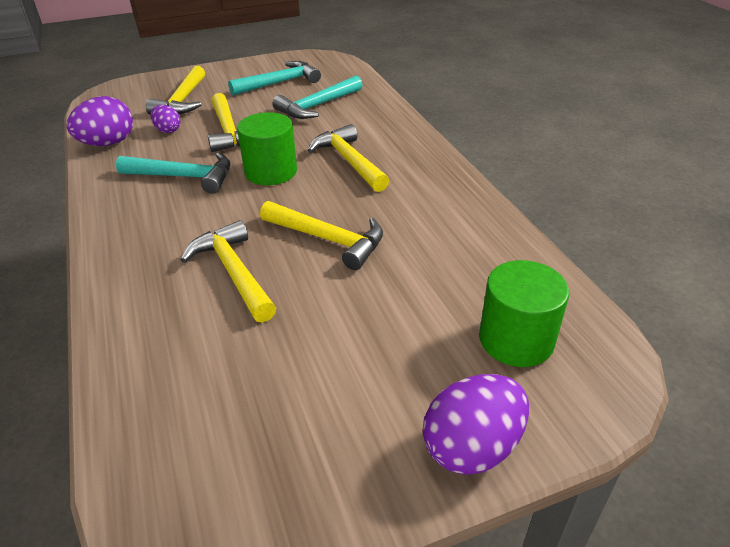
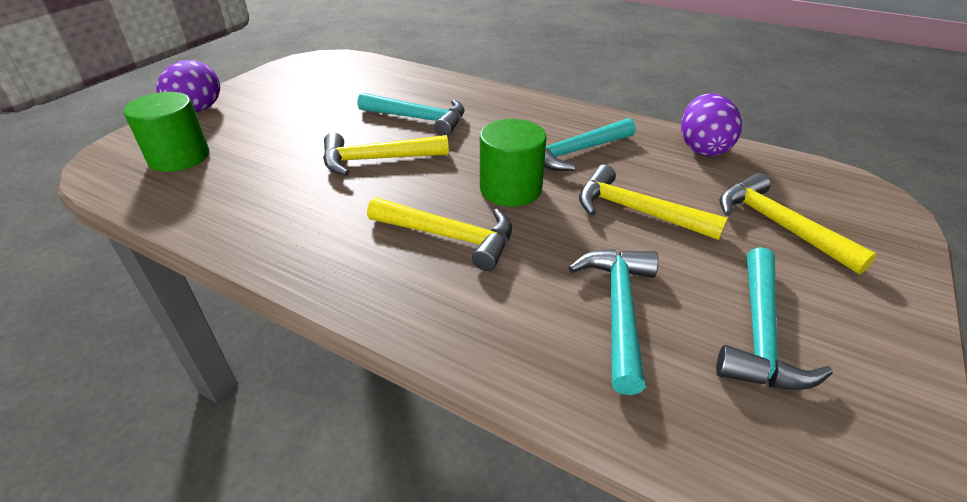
camera: 140 degrees right, 0 degrees up
(168, 130) = (692, 183): purple egg -> none
(234, 272) = (418, 119): yellow hammer -> turquoise hammer

